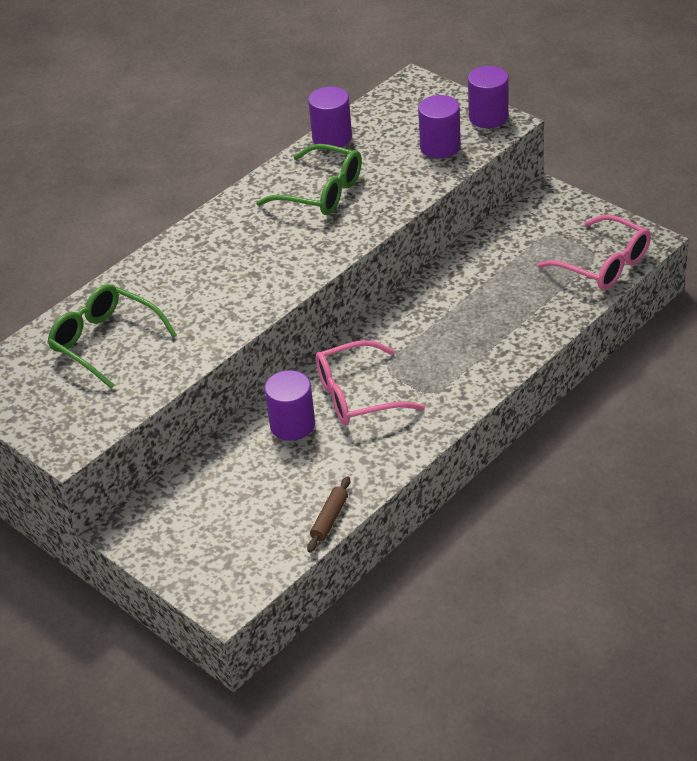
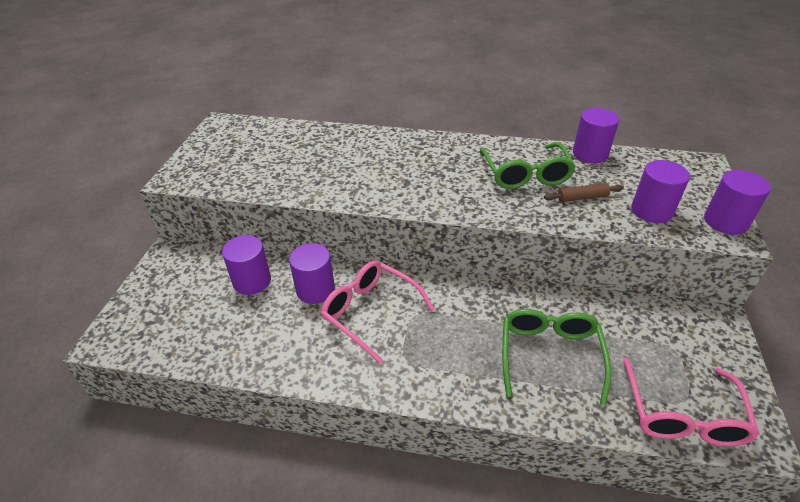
camera: 55 degrees right, 0 degrees up
(105, 342) = (288, 151): green glasses -> green glasses (549, 355)
(236, 470) = (252, 281): none -> purple cylinder
(330, 519) = (219, 362): brown rolling pin -> brown rolling pin (582, 198)

